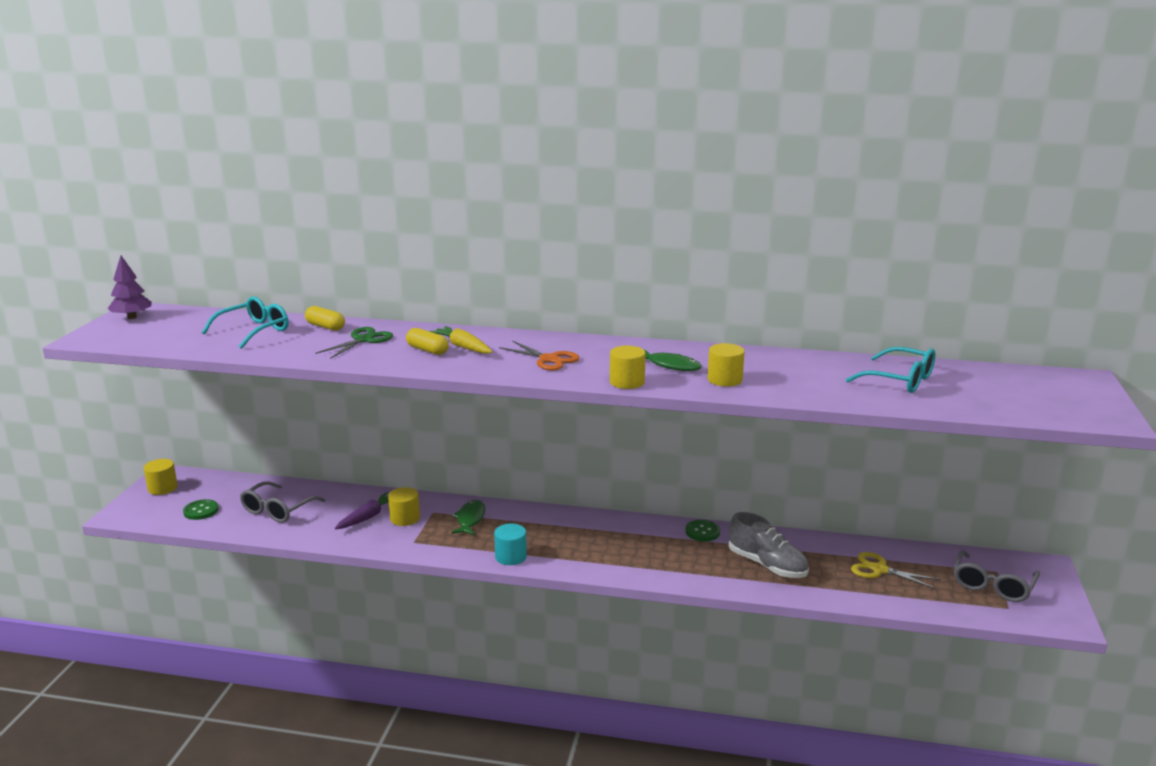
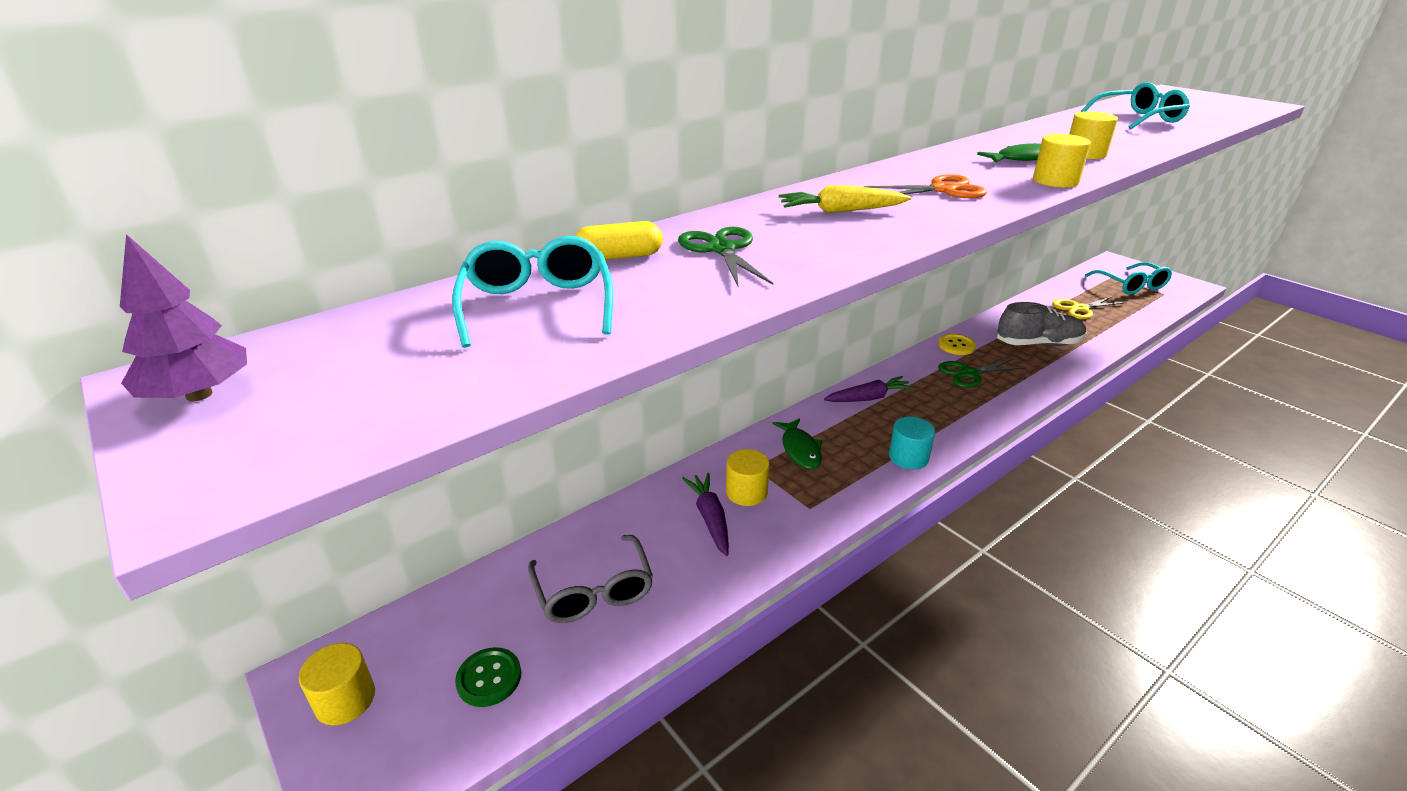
camera: 50 degrees left, 10 degrees up
(427, 350) = (824, 228): yellow capsule -> none
(470, 519) = (800, 449): green fish -> green fish turned 150 degrees counterclockwise
(567, 521) = (868, 398): none -> purple carrot
(663, 548) = (969, 374): none -> green scissors
(702, 532) = (956, 346): green button -> yellow button
(992, 586) = (1131, 286): grey glasses -> turquoise glasses

